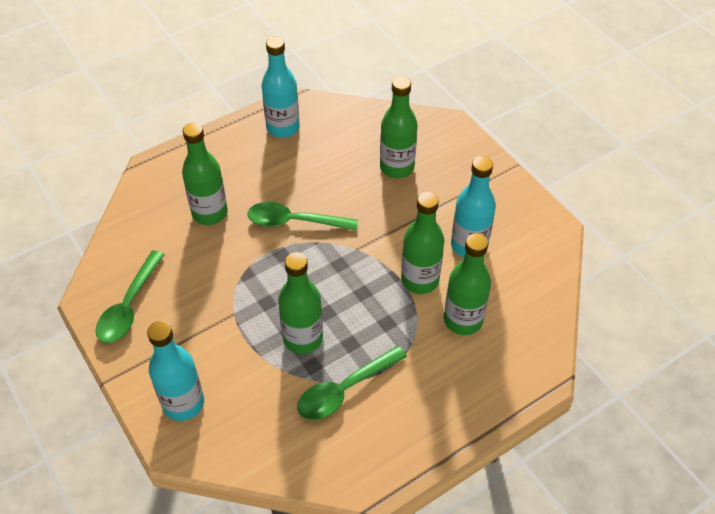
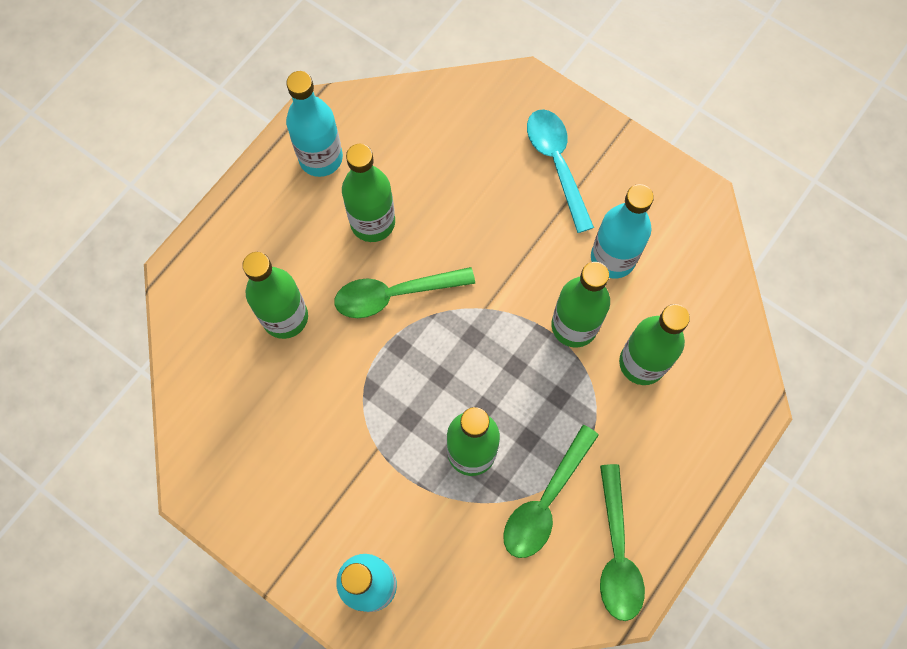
camera: 20 degrees left, 20 degrees up
(129, 306) = (248, 482): green spoon -> green spoon (617, 553)
(397, 167) = (486, 172): green bottle -> green bottle (372, 222)
(451, 176) = (556, 164): none -> turquoise spoon

